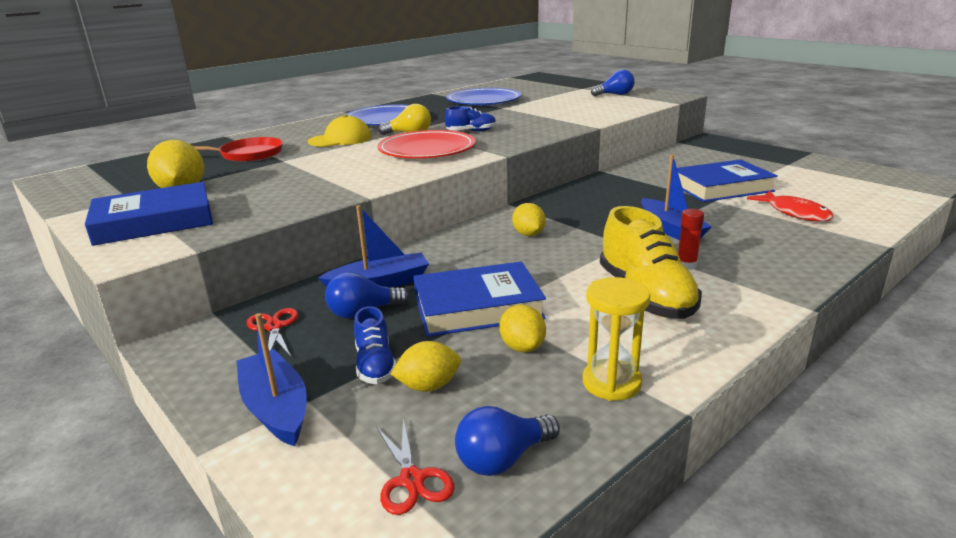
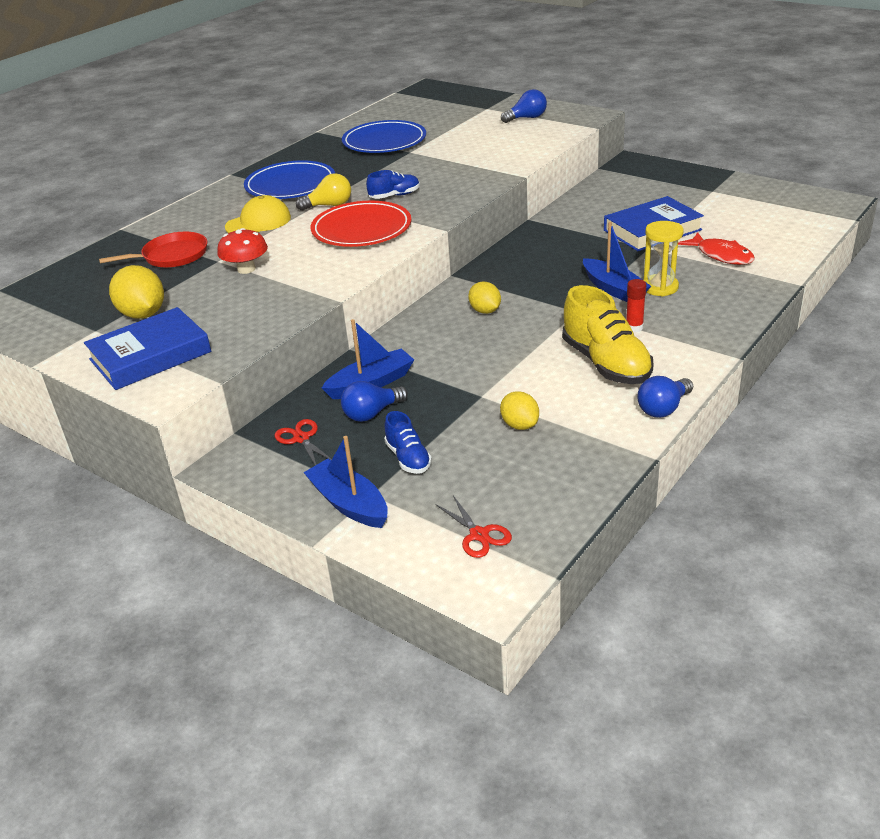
camera: 10 degrees left, 10 degrees up
(302, 168) = (246, 269): none -> red mushroom
(428, 386) = (459, 468): yellow lemon -> none
(477, 306) = (468, 394): blue book -> none
(503, 459) = (536, 511): blue light bulb -> blue light bulb (663, 408)
(611, 383) = (597, 444): yellow hourglass -> yellow hourglass (660, 287)

